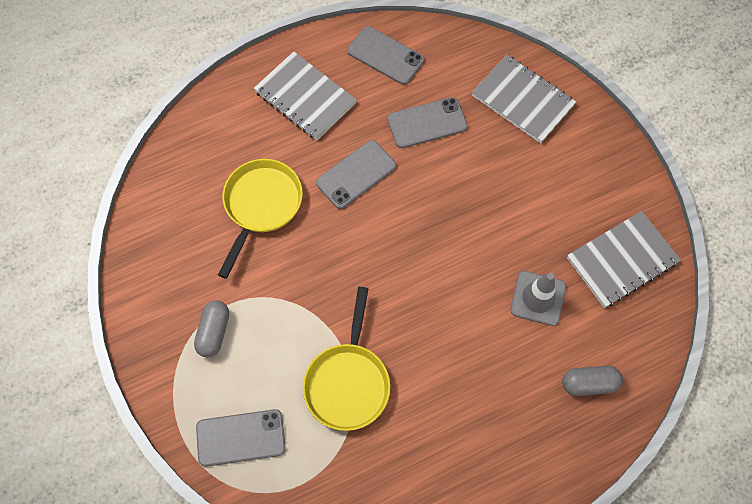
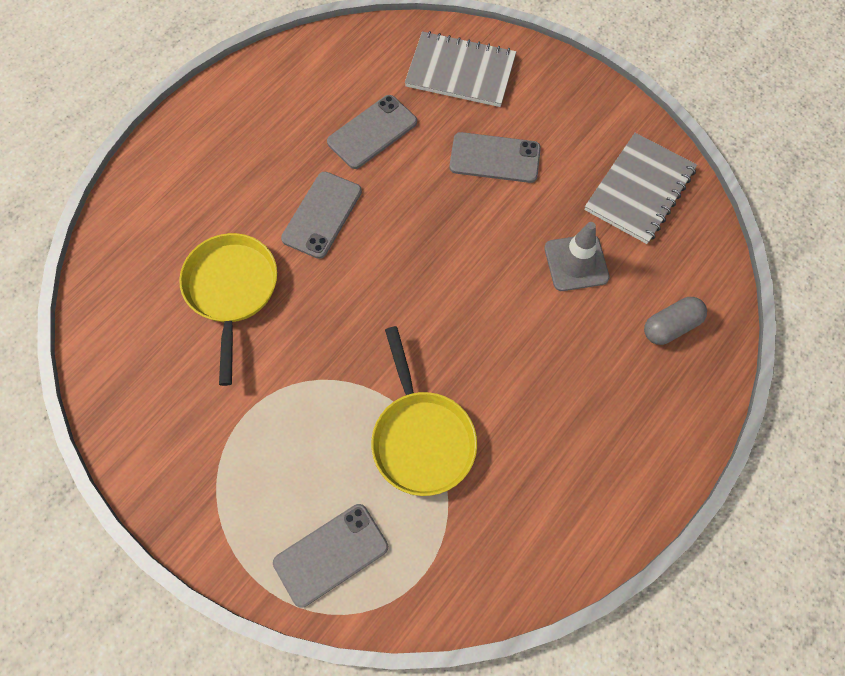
camera: 25 degrees left, 0 degrees up
(214, 332) = (243, 451): grey capsule -> none
(305, 97) = (226, 157): grey notebook -> none
(385, 56) = (294, 81): grey phone -> grey phone (495, 158)

